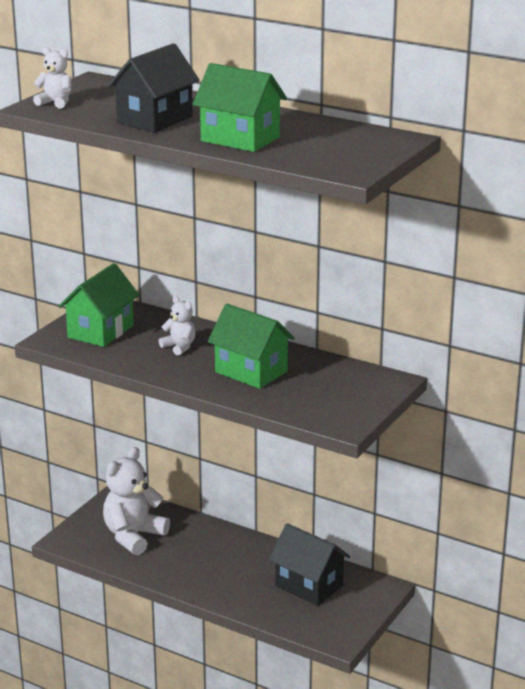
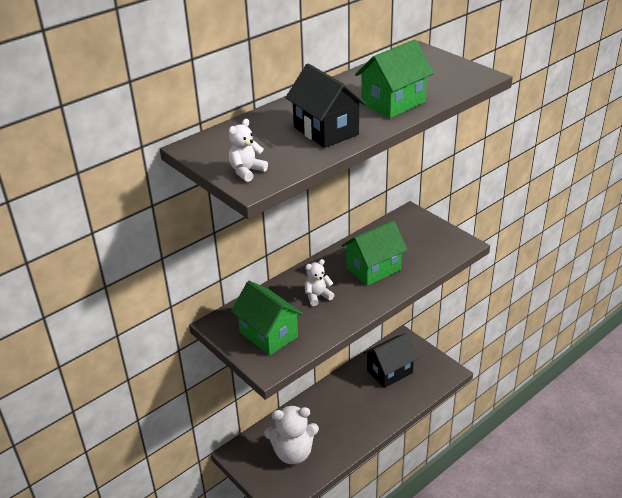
camera: 70 degrees left, 10 degrees up
(133, 536) = (293, 453): white teddy bear -> white teddy bear turned 60 degrees counterclockwise

